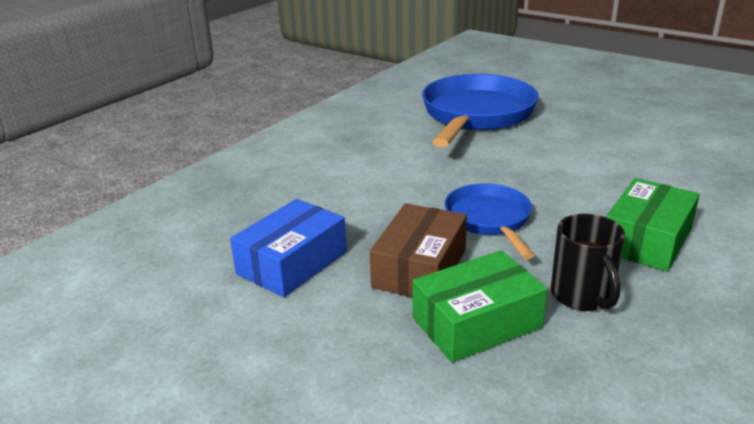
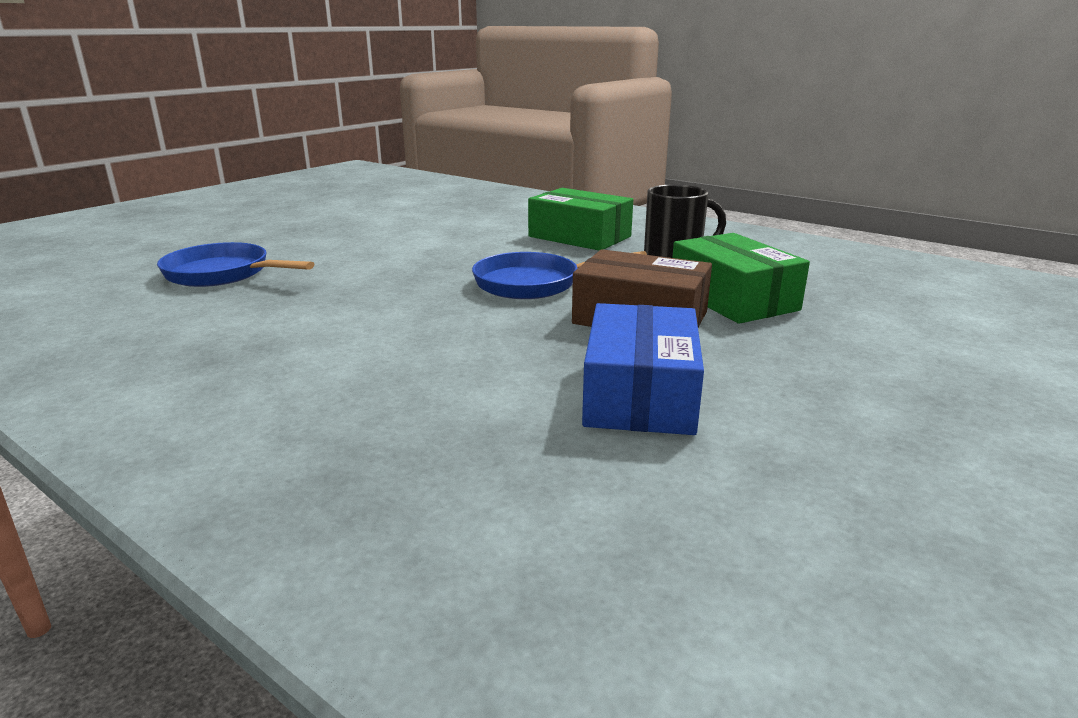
camera: 90 degrees left, 5 degrees down
(292, 263) = (640, 394): blue box -> blue box turned 60 degrees clockwise
(476, 115) = (223, 274): blue pan -> blue pan, size x0.56

